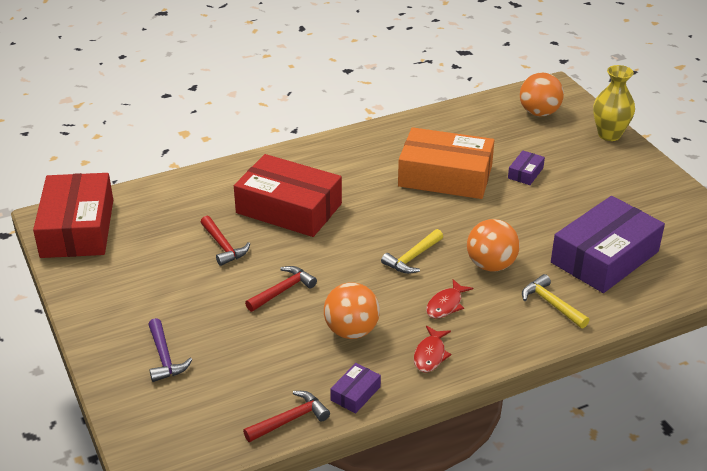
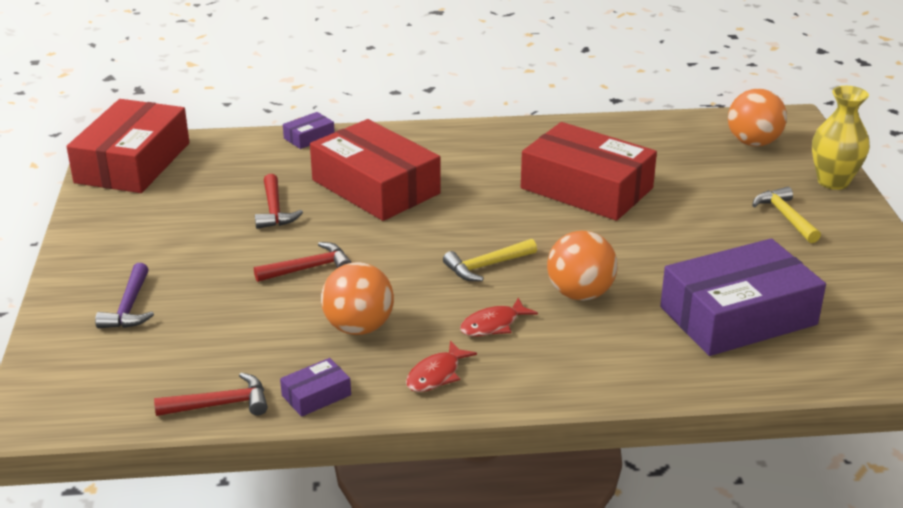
camera: 20 degrees right, 5 degrees down
(445, 176) = (586, 188): orange box -> red box
(525, 173) = (692, 203): purple box -> purple box (309, 137)
(551, 304) = (630, 353): yellow hammer -> yellow hammer (785, 217)

